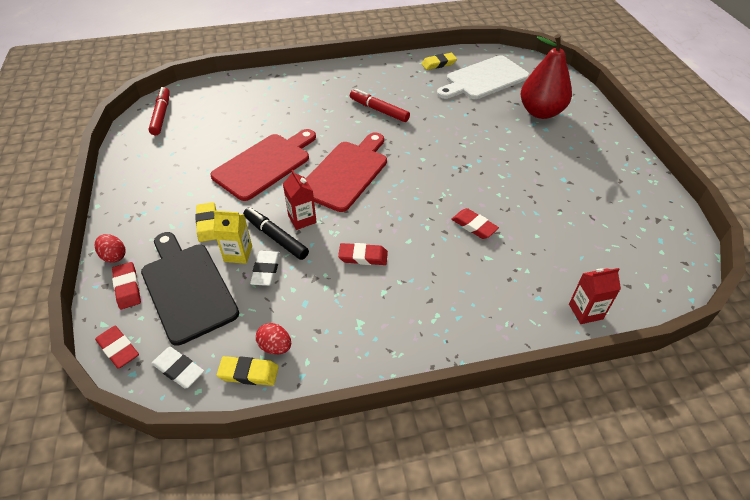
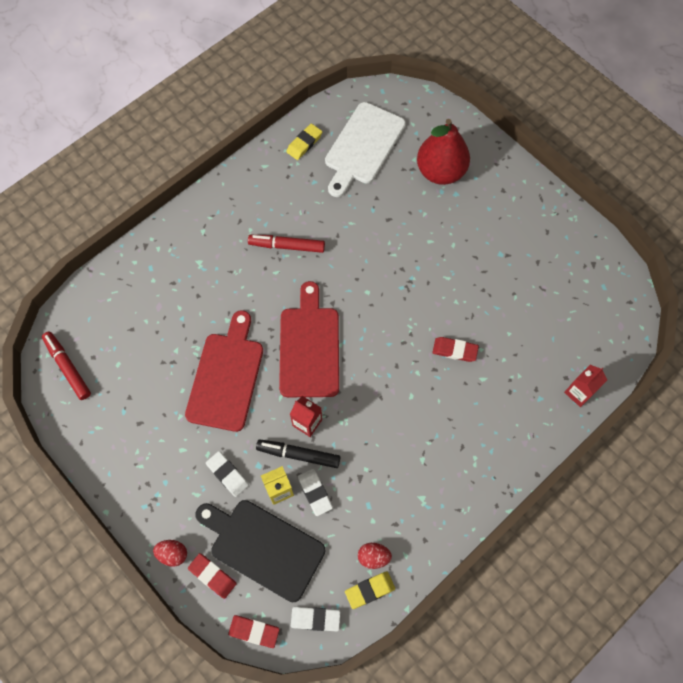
camera: 30 degrees left, 20 degrees up
(207, 224) = (227, 474): yellow eraser -> white eraser
(363, 257) = (384, 434): red eraser -> none

